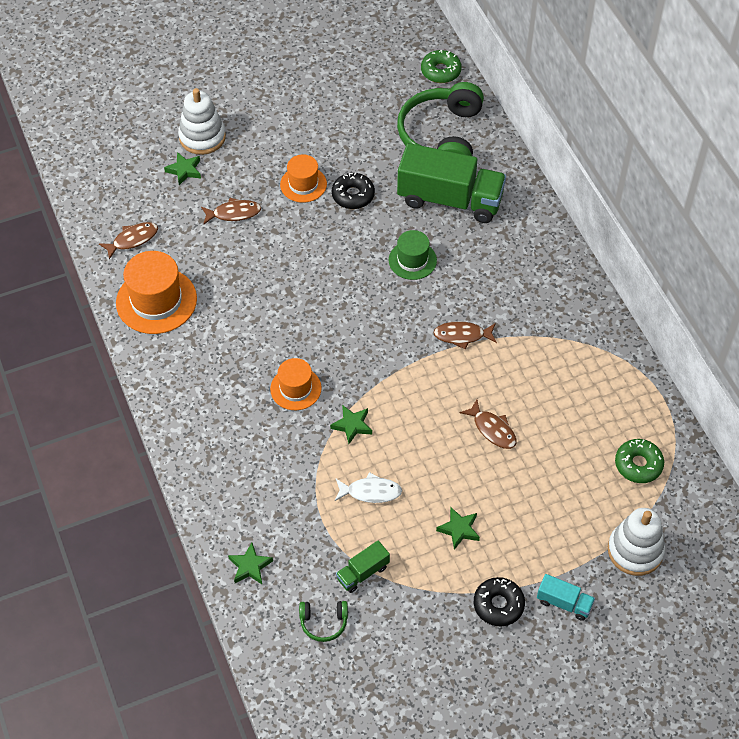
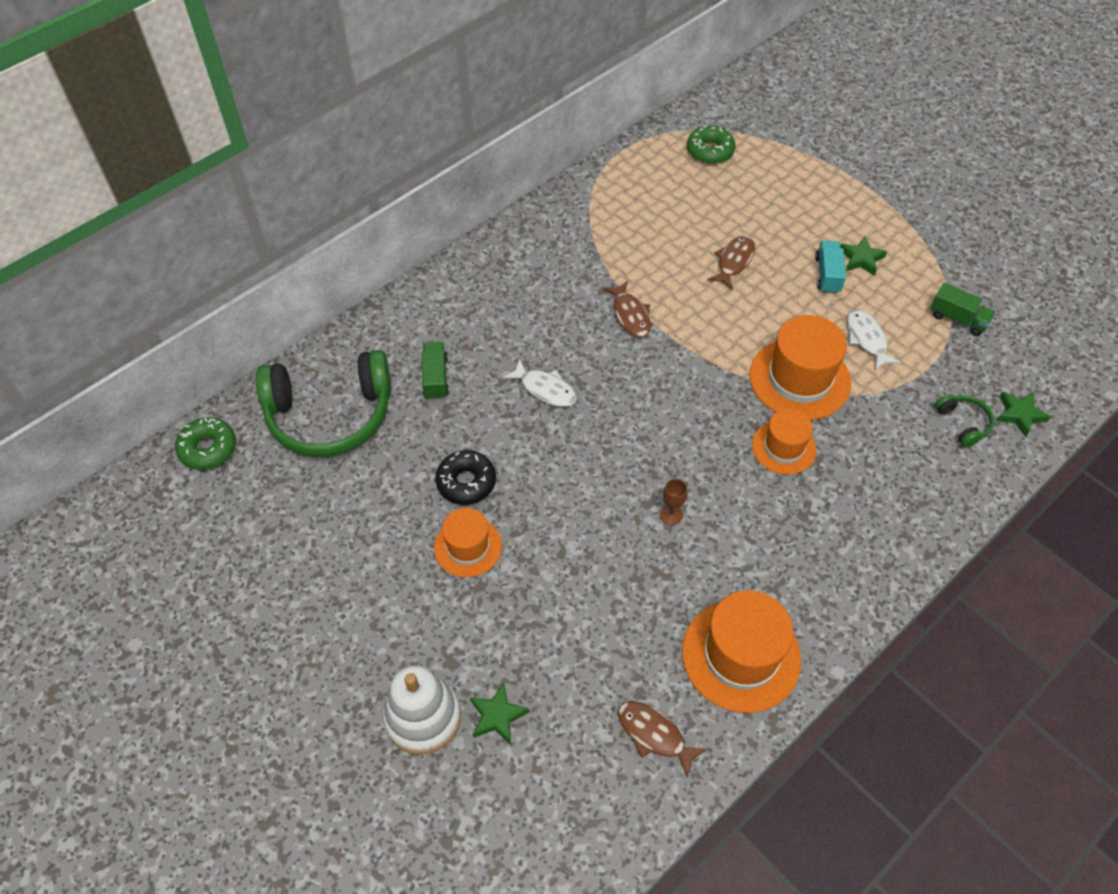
camera: 110 degrees left, 0 degrees up
(234, 213) = (552, 615): brown fish -> none
(274, 300) = (671, 514): none -> brown goblet
(323, 622) = (1030, 334): green headphones -> green headphones (963, 423)
(352, 425) = (799, 379): green star -> orange hat
(412, 260) = (545, 389): green hat -> white fish
(450, 200) = (435, 378): green truck -> green truck, size x0.45
(498, 605) = (916, 213): black donut -> none
(564, 603) = (882, 171): turquoise truck -> turquoise truck (827, 275)
(635, 550) = (800, 137): white stacking toy -> none

